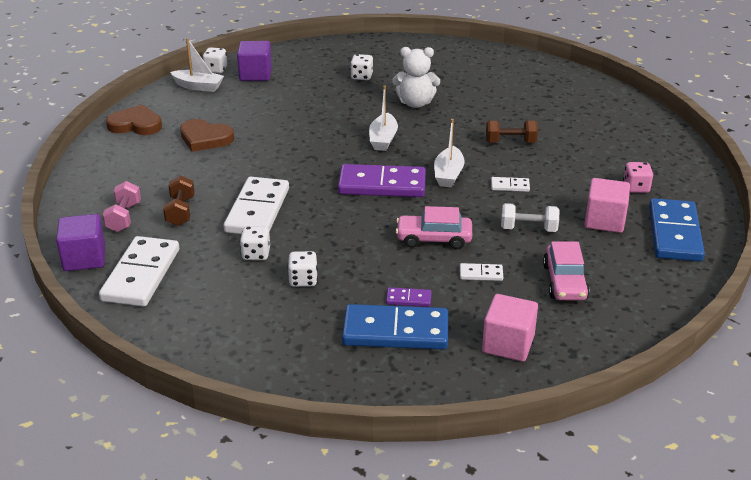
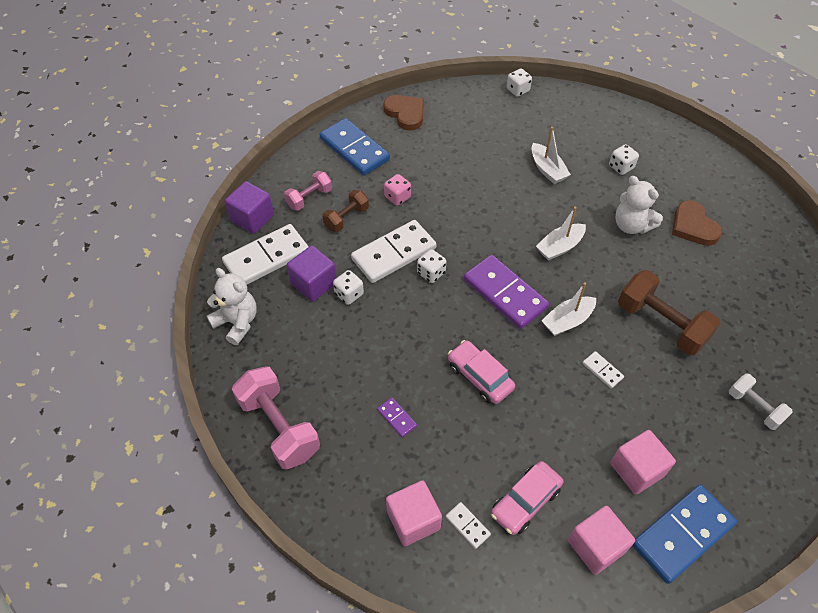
camera: 45 degrees right, 20 degrees up
(178, 330) = (237, 322): none -> white teddy bear
(198, 86) = (486, 101): white boat -> white boat (547, 169)
(205, 138) = (435, 158): brown heart -> brown heart (693, 226)
(255, 74) = (541, 113): purple cube -> purple cube (314, 283)
(303, 280) = (351, 342): white dice -> white dice (431, 273)
(321, 366) = (279, 427): none -> pink dumbbell
(395, 331) = (355, 439): blue domino -> blue domino (354, 149)
(481, 274) = (473, 439): white domino -> white domino (467, 526)
(510, 142) = (661, 324): brown dumbbell -> brown dumbbell, size x1.74
(528, 229) = (563, 426): white dumbbell -> white dumbbell (754, 407)
(636, 188) = (711, 458): pink dice -> pink dice (397, 197)
(638, 273) = (596, 546): none -> pink cube

